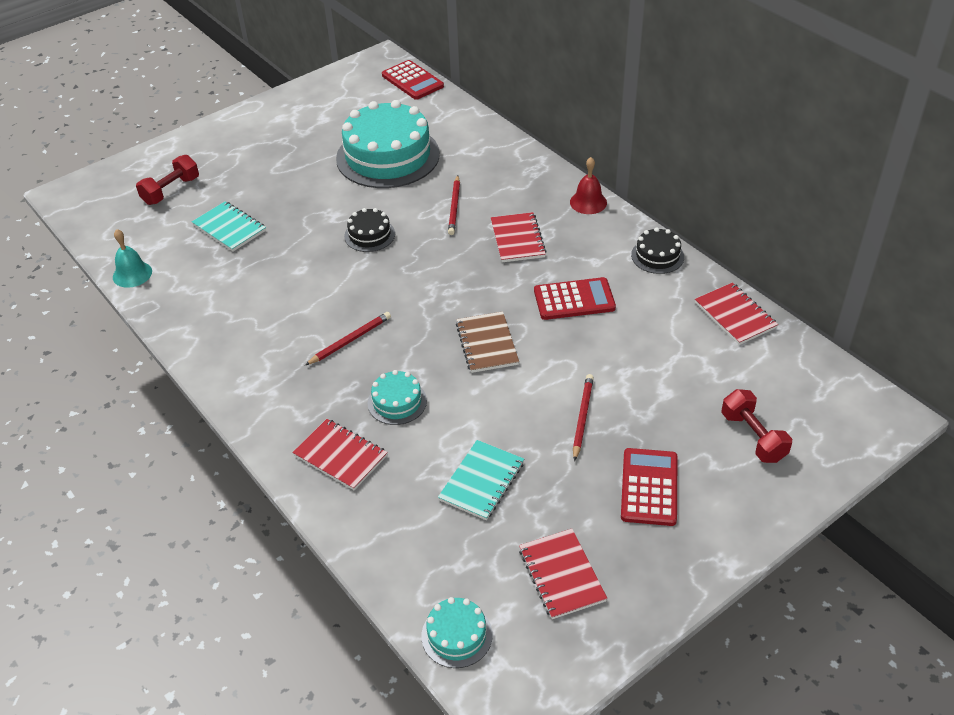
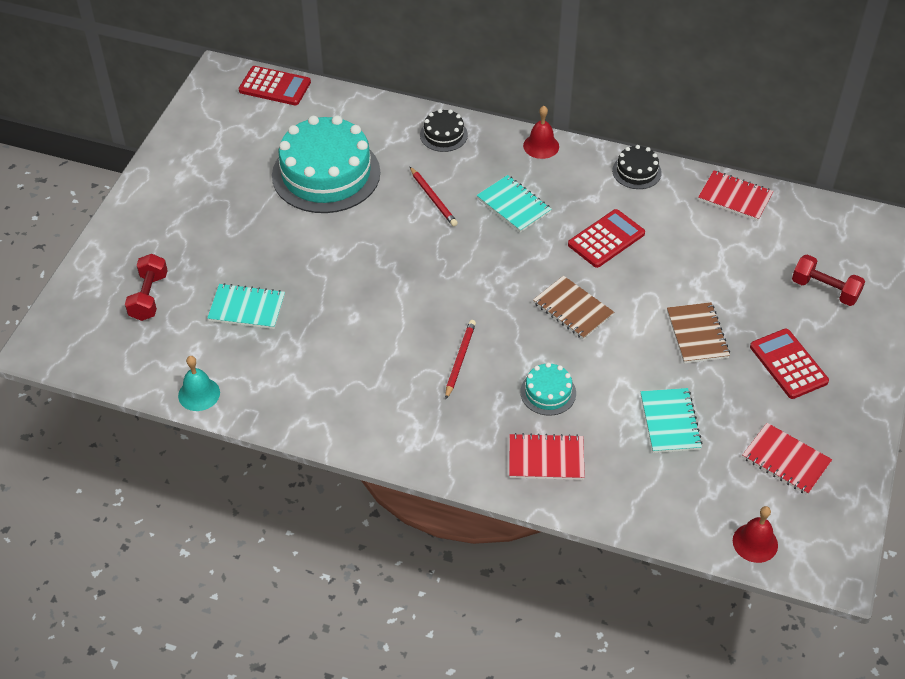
camera: 35 degrees left, 5 degrees up
(369, 235) = (383, 257): black cake -> black cake (443, 135)
(457, 635) = (755, 542): turquoise cake -> red bell
(517, 239) = (513, 205): red notebook -> turquoise notebook
(582, 417) = (697, 334): red pencil -> brown notebook

